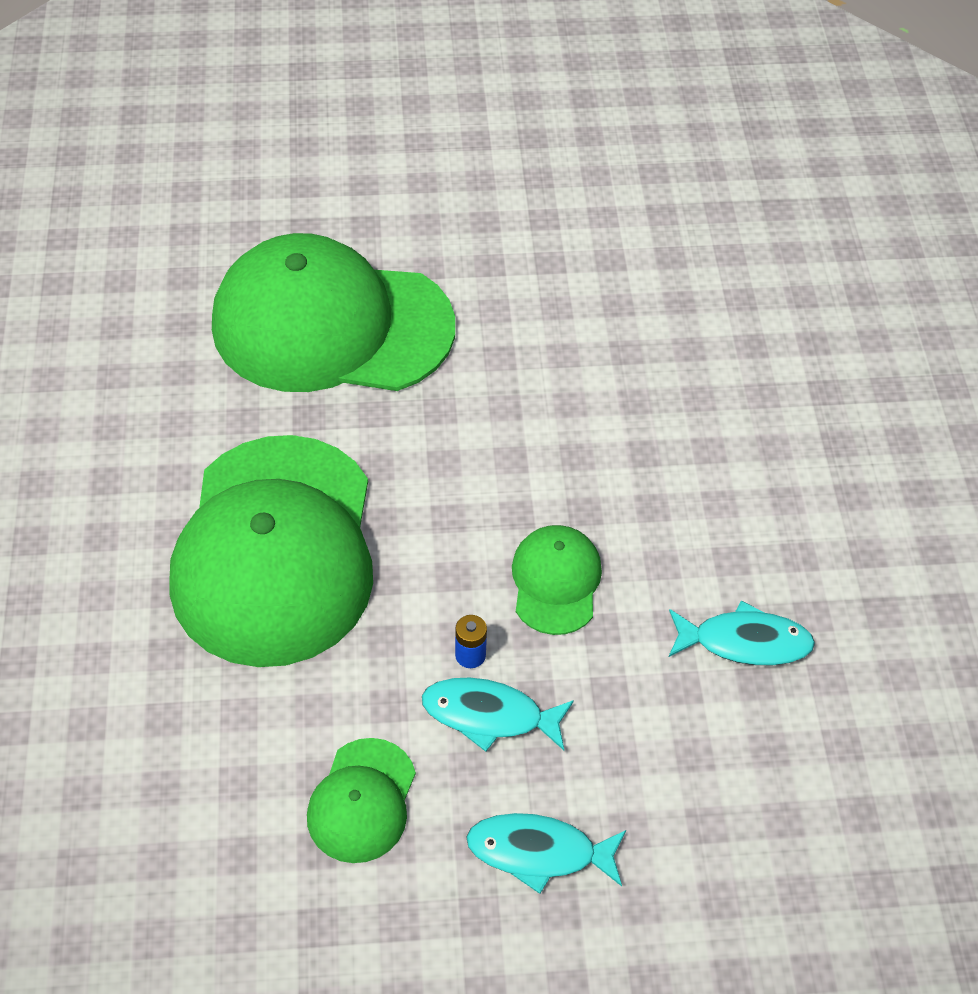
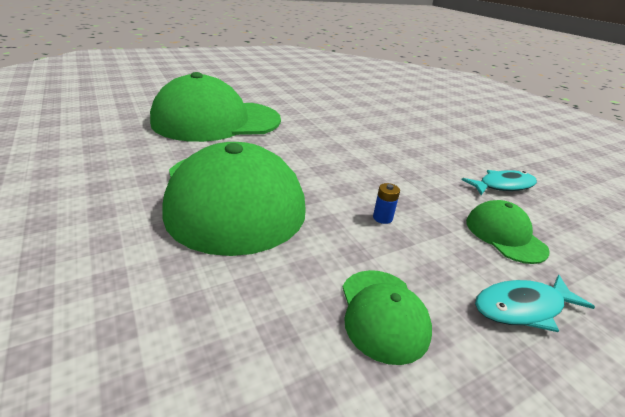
camera: 25 degrees left, 20 degrees down
(489, 715) = (419, 242): turquoise fish -> none
(556, 581) = (397, 181): green cap -> green cap (504, 235)

